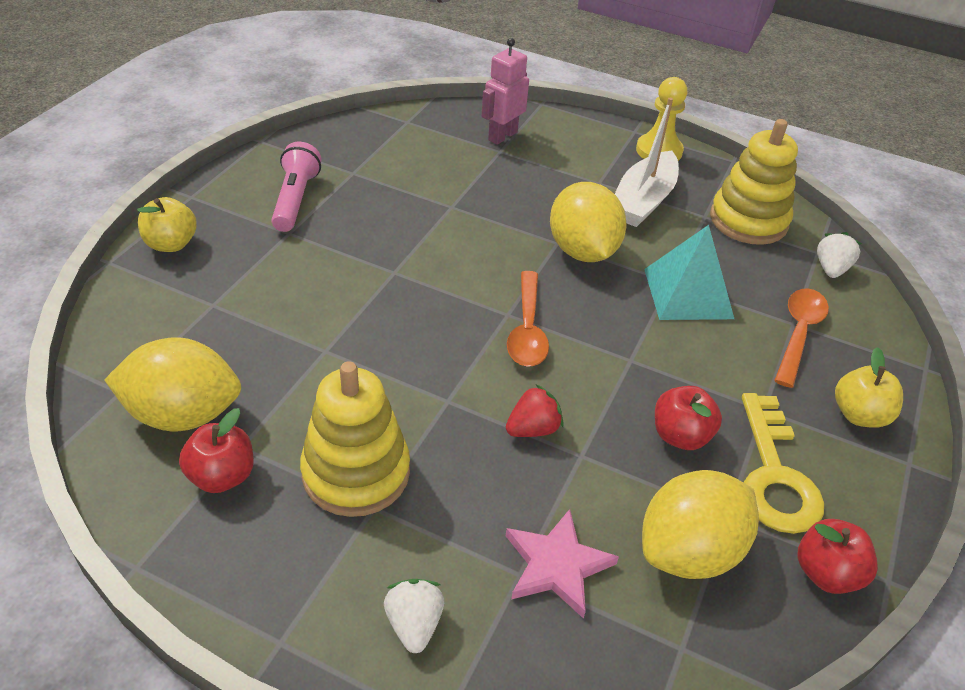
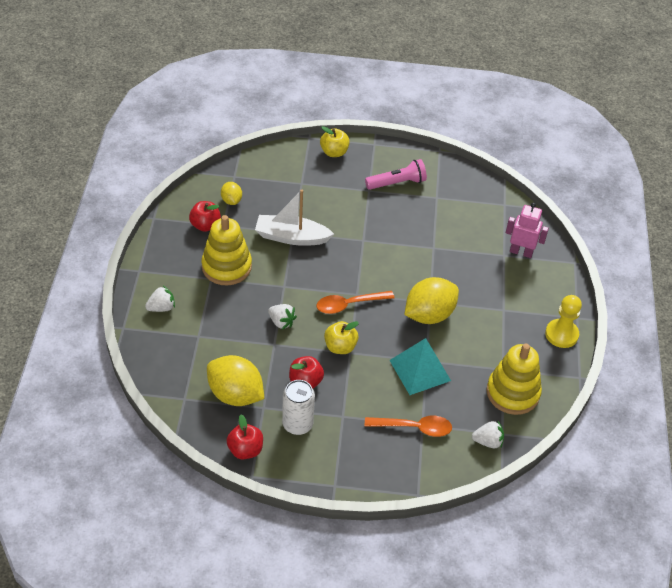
camera: 70 degrees right, 5 degrees up
(183, 414) = (231, 200): yellow lemon -> yellow lemon, size x0.51
(533, 429) = (281, 322): red strawberry -> white strawberry
(557, 565) = (208, 347): pink star -> none
(643, 201) = (498, 335): white boat -> white boat (291, 237)
(774, 475) = (297, 424): yellow key -> white can
(859, 415) = (360, 461): yellow apple -> yellow apple (340, 347)

